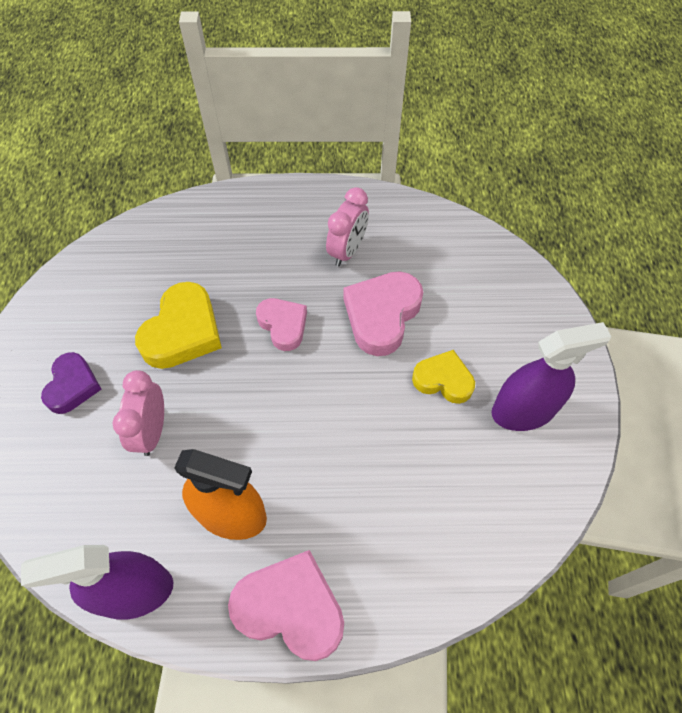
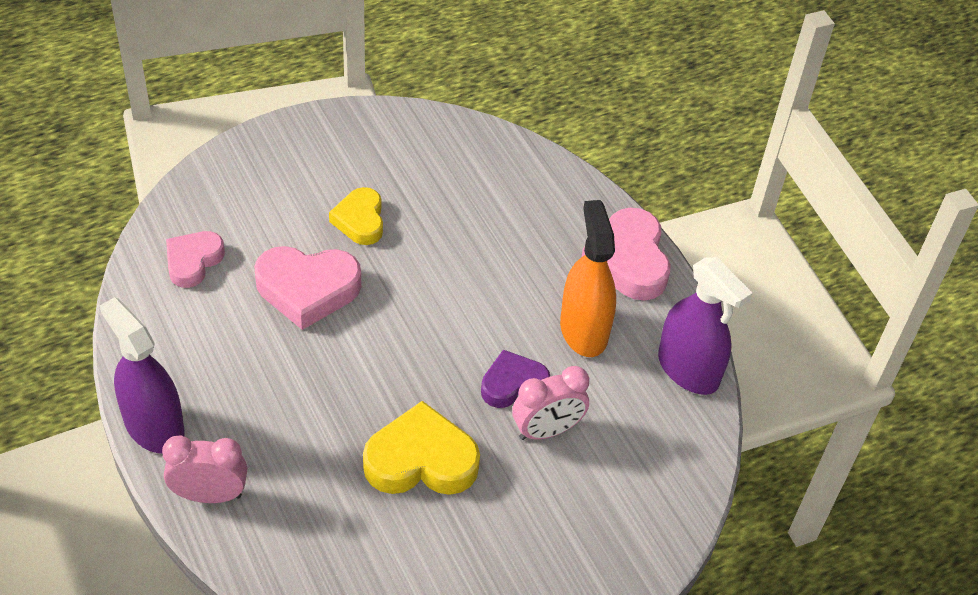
camera: 120 degrees left, 10 degrees down
(73, 386) = (543, 532): purple heart -> purple heart (513, 384)
(283, 325) = (364, 370): pink heart -> pink heart (193, 261)
(347, 251) = (231, 349): pink clock -> pink clock (210, 495)
(523, 411) = (362, 158): purple spray bottle -> purple spray bottle (154, 426)

